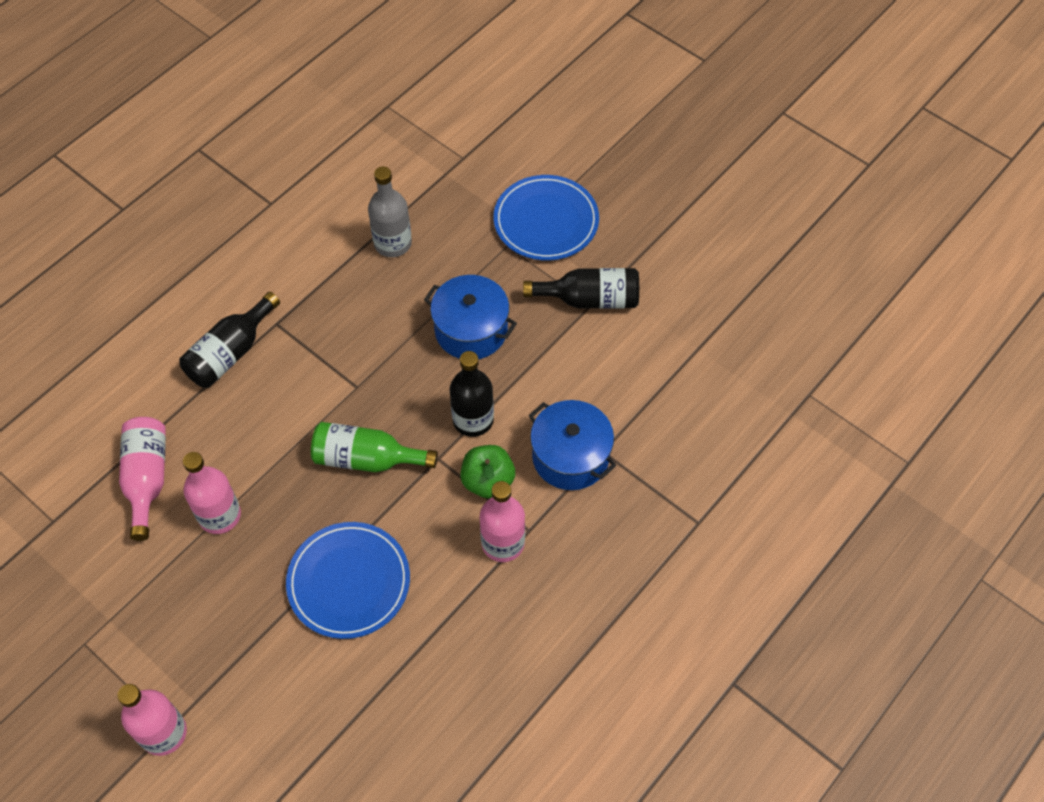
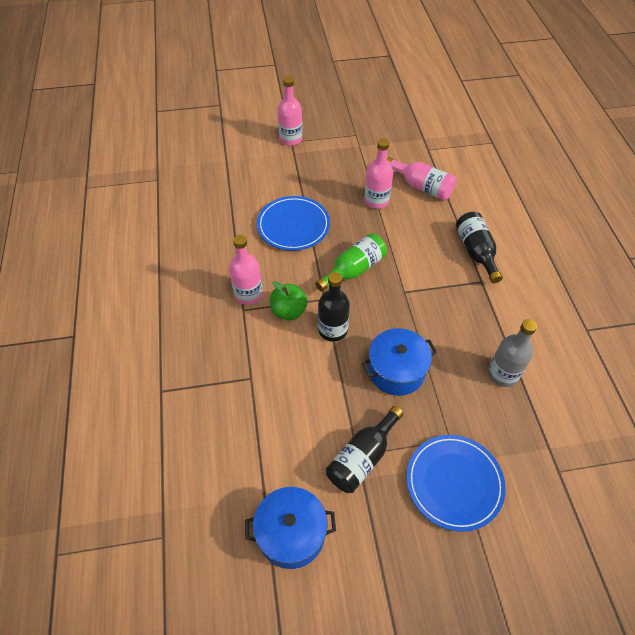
camera: 130 degrees right, 5 degrees down
(570, 456) = (264, 359): blue pot -> blue pot (291, 533)

